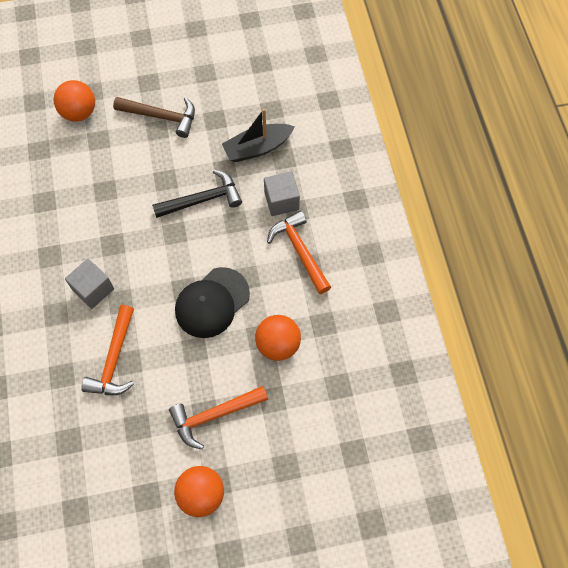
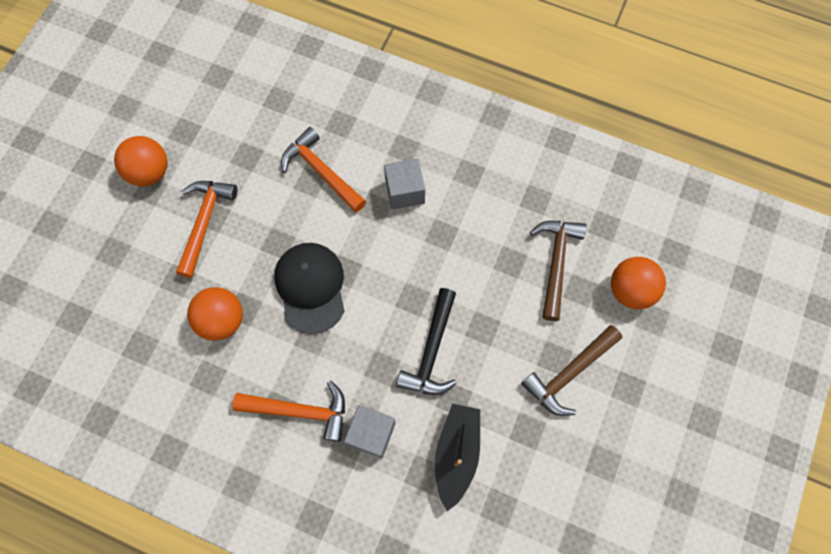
camera: 125 degrees right, 5 degrees up
(87, 163) = (555, 263): none -> brown hammer

